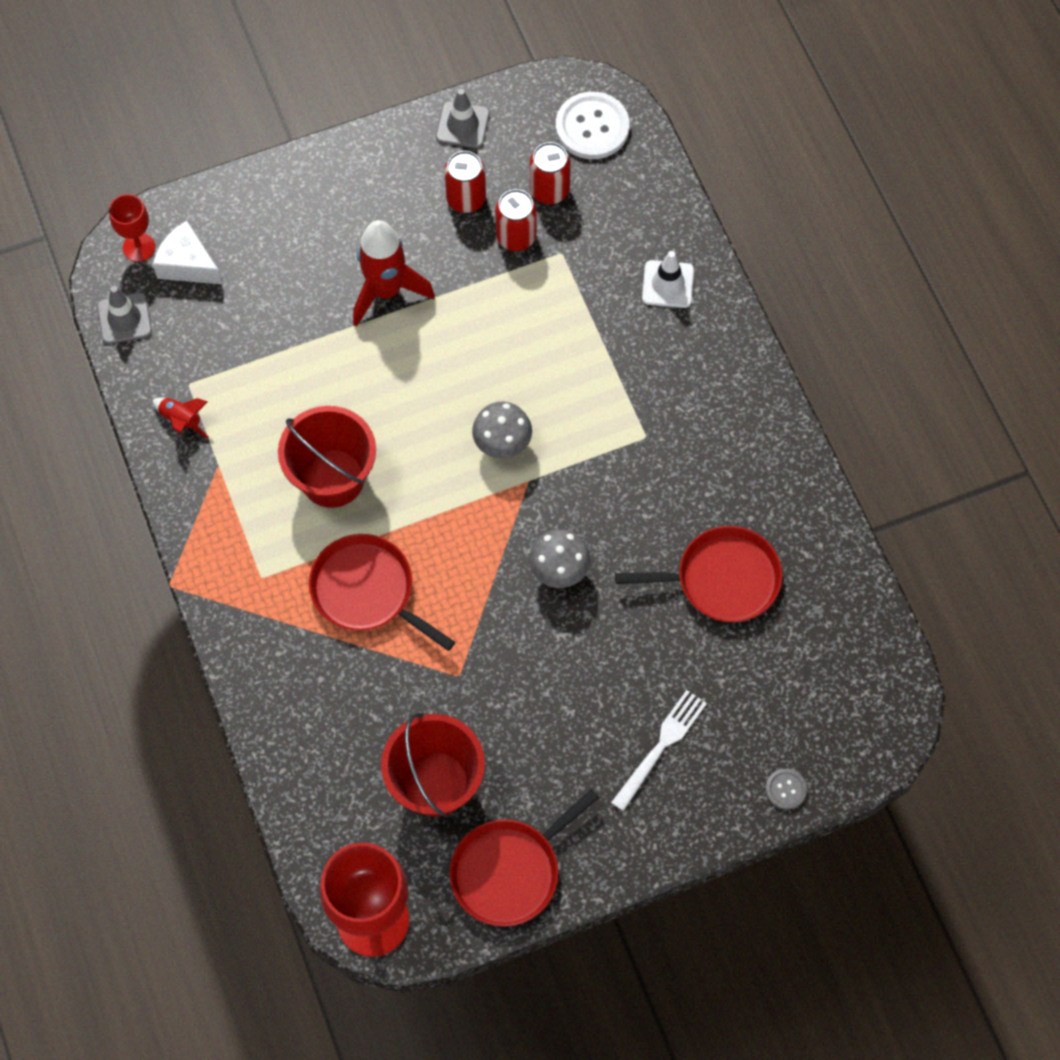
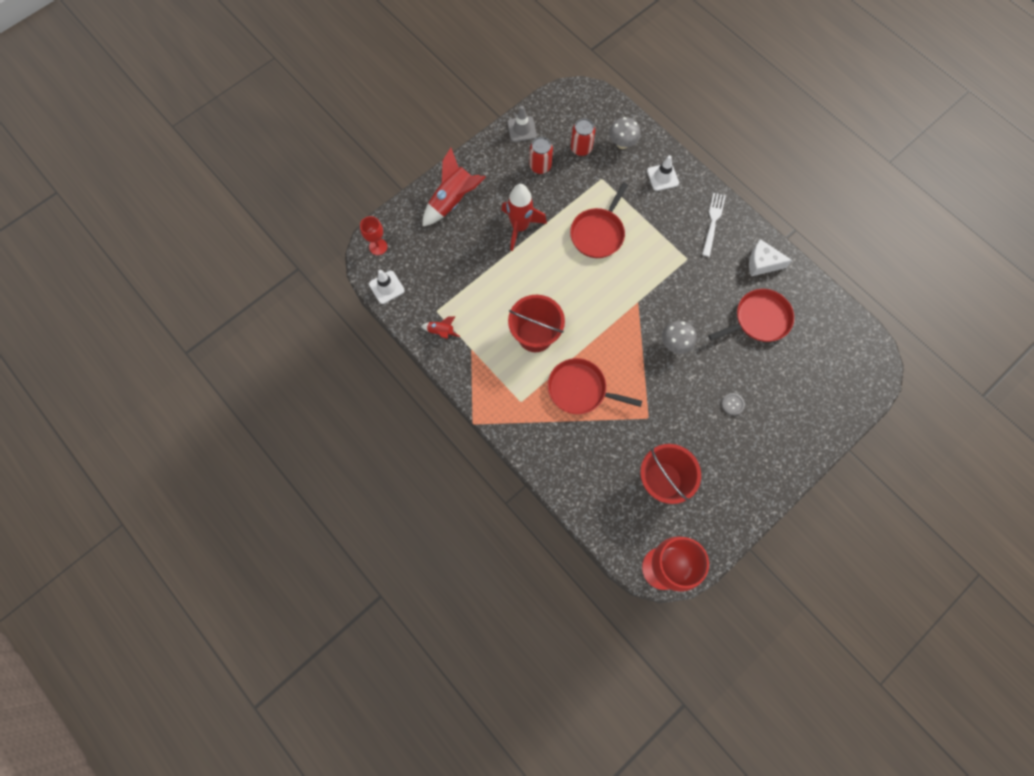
camera: 20 degrees left, 5 degrees up
(124, 319) = (386, 287): grey traffic cone -> white traffic cone
(188, 264) = (408, 247): white cheese -> white cheese (762, 263)
(294, 211) = (453, 201): none -> red rocket
(502, 444) = (616, 287): grey mushroom -> grey mushroom (622, 144)
(510, 871) = (722, 513): red pan -> red pan (598, 233)
(516, 236) = (574, 177): red can -> none
(592, 127) = (588, 110): white button -> none
(661, 746) = (768, 418): white fork -> white fork (713, 221)
(786, 789) = (841, 418): grey button -> grey button (732, 404)

